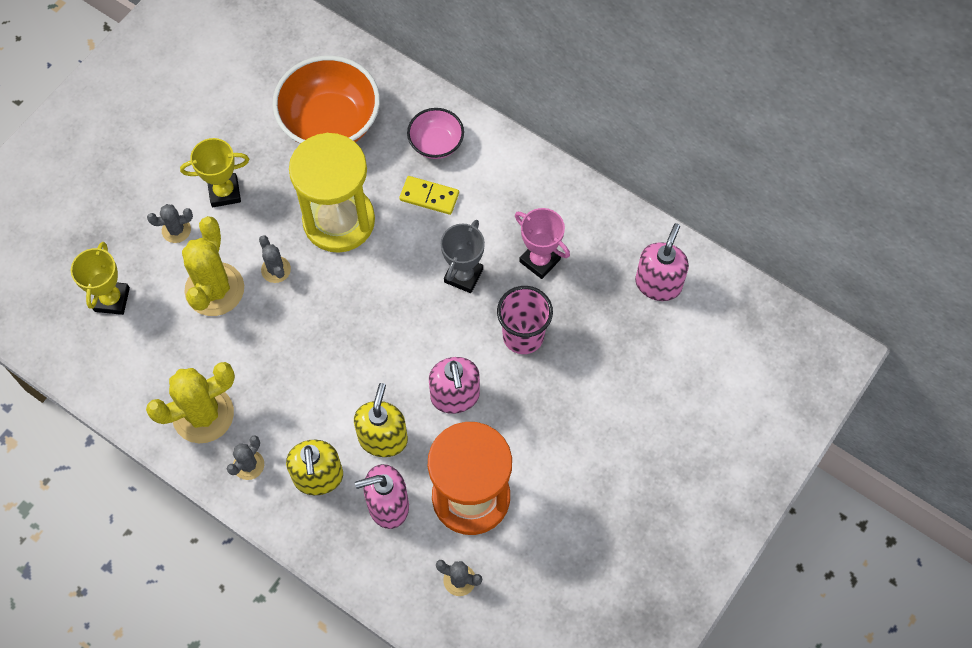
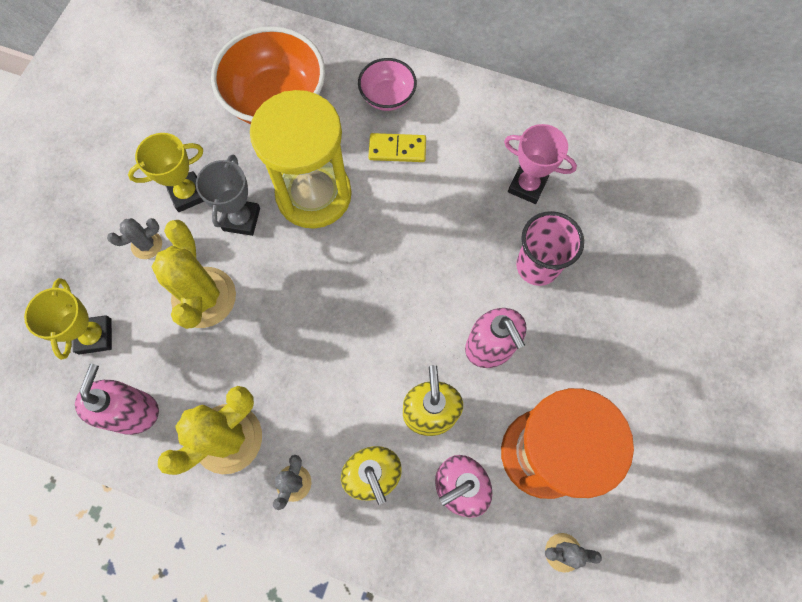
camera: 15 degrees left, 5 degrees up
(276, 269) = (263, 260): grey cactus -> none
(463, 275) = (457, 219): grey trophy -> grey trophy (241, 219)
(658, 284) = (649, 181): pink soap dispenser -> pink soap dispenser (133, 412)

